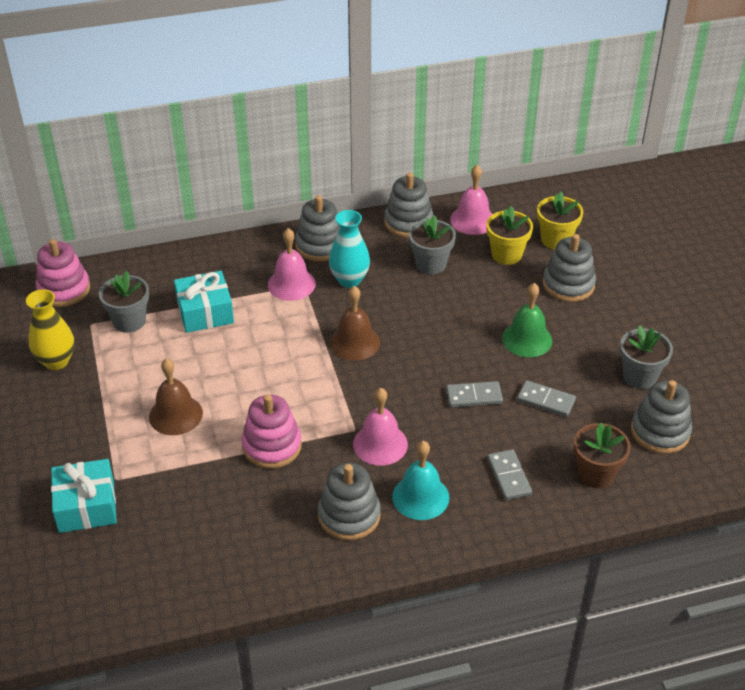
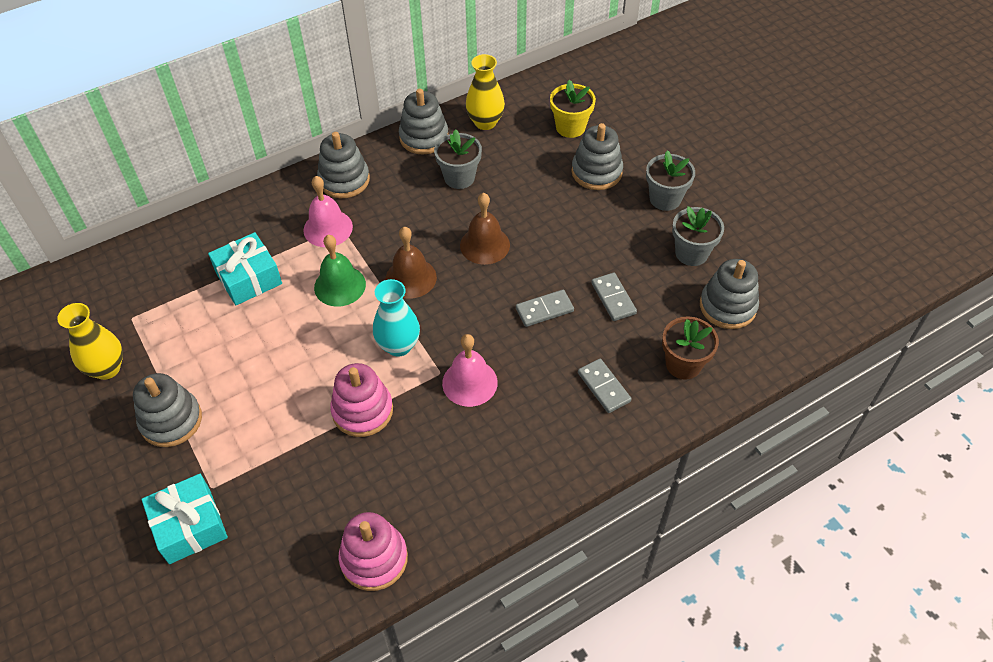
camera: 15 degrees left, 10 degrees up
(64, 290) = (90, 285): pink stacking toy -> pink stacking toy (374, 559)
(129, 321) = (172, 306): grey flower pot -> grey flower pot (665, 199)
(175, 415) = (253, 400): brown bell -> brown bell (485, 245)
(349, 280) = (385, 211): turquoise vase -> turquoise vase (398, 346)
(349, 515) = (463, 467): grey stacking toy -> grey stacking toy (171, 420)
(420, 497) = (526, 430): turquoise bell -> none
(472, 220) = (485, 122): pink bell -> yellow vase
(506, 254) = (529, 152): yellow flower pot -> none
(527, 339) = (575, 238): green bell -> green bell (340, 285)
(546, 400) = (613, 298): grey domino -> grey domino turned 60 degrees clockwise

